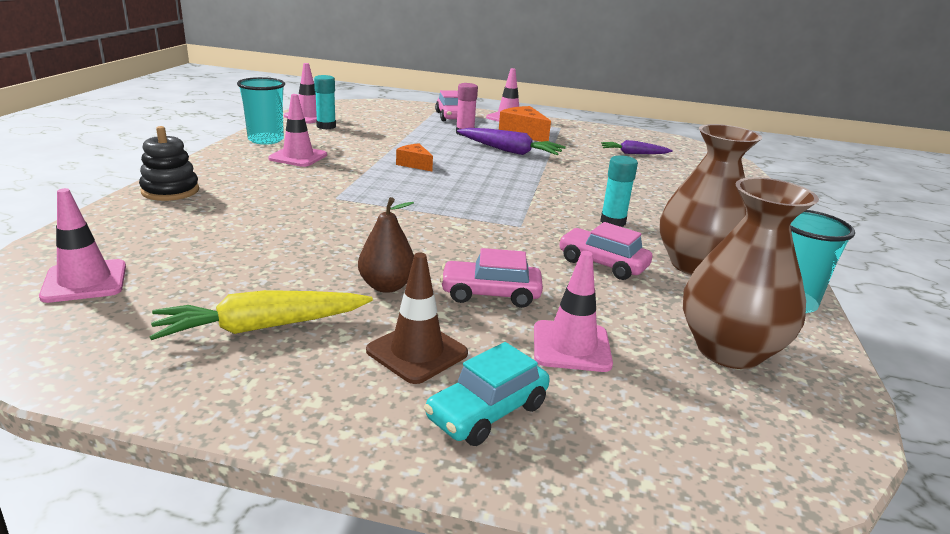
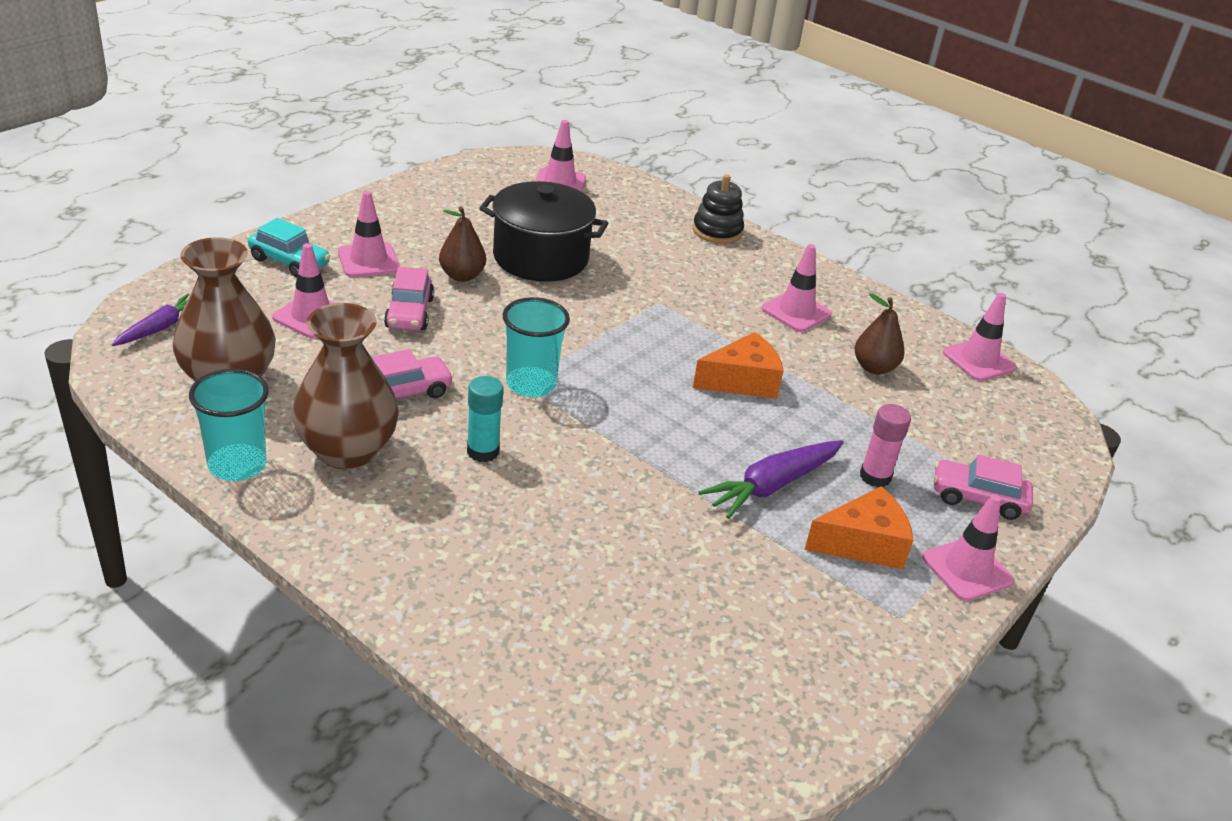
camera: 115 degrees right, 10 degrees up
(262, 327) = (449, 222): yellow carrot -> none
(266, 140) = (868, 306): turquoise cup -> turquoise cup (531, 384)
(303, 255) = (540, 258): none -> black pot
(326, 126) = (925, 361): turquoise glue stick -> none
(350, 136) = (874, 368): none -> brown pear
(414, 164) = (742, 381): orange cheese -> orange cheese, size x1.61
(417, 352) = (368, 260): brown traffic cone -> pink traffic cone
(487, 412) = (289, 262): turquoise car -> turquoise car turned 135 degrees clockwise
(490, 294) = (409, 313): pink car -> pink car turned 150 degrees clockwise
(633, 153) = (715, 632): purple carrot -> purple carrot (160, 328)

